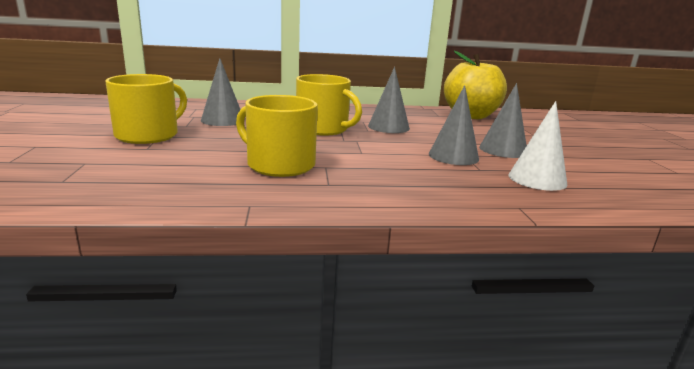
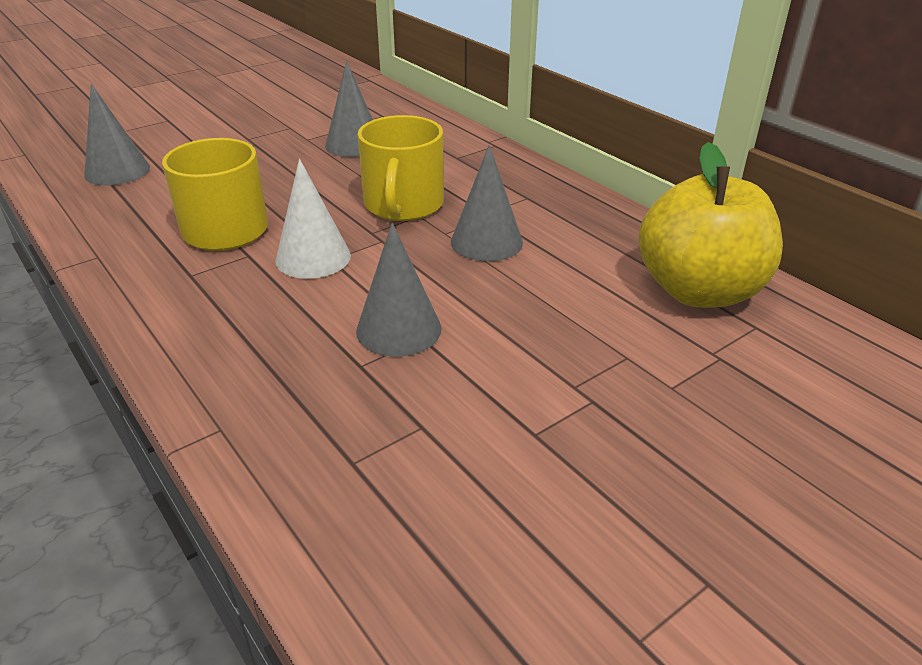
camera: 60 degrees right, 15 degrees up
(148, 135) = (250, 139): yellow mug -> none
(503, 150) = (499, 368): grey cone -> grey cone (117, 171)
(537, 179) = (365, 429): white cone -> white cone (313, 258)

